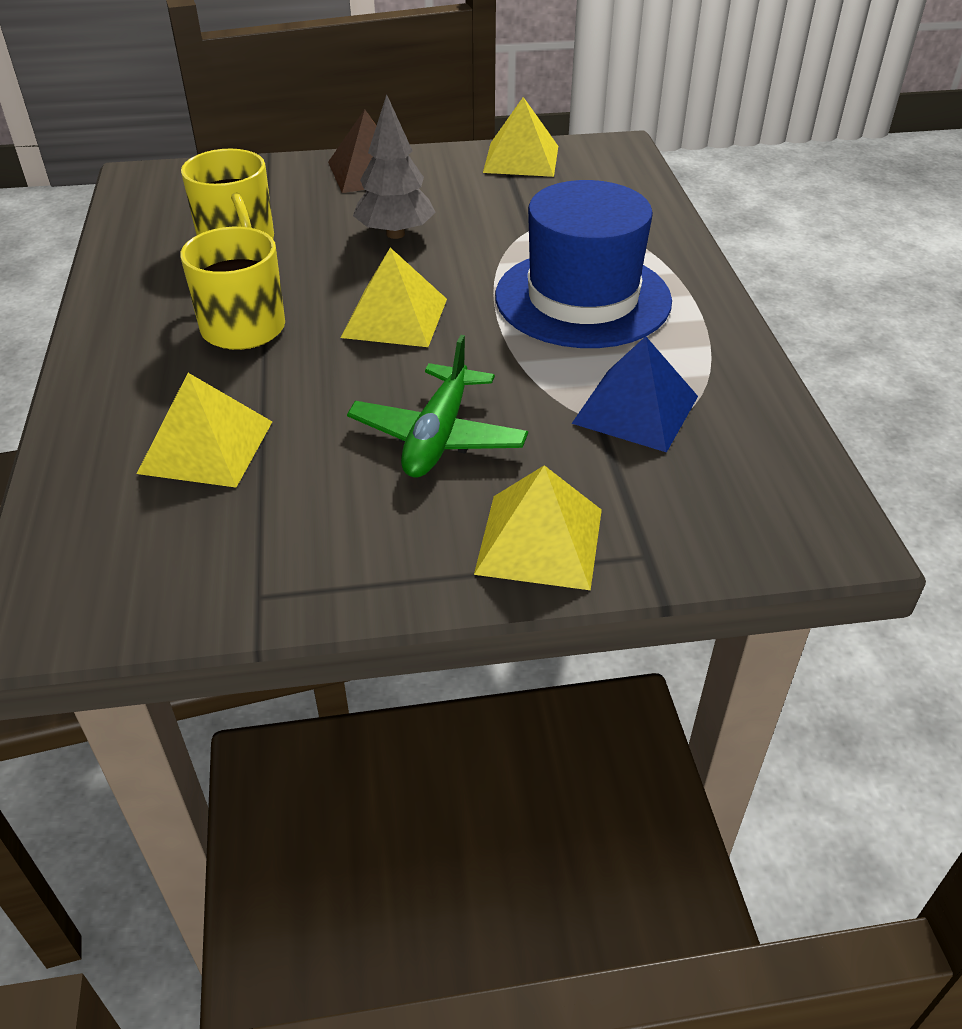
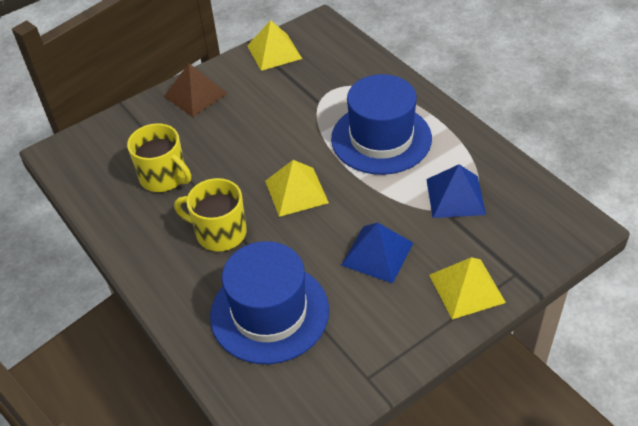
camera: 25 degrees left, 5 degrees up
(206, 446) = (269, 312): yellow pyramid -> blue hat
(395, 234) = (249, 134): grey tree -> none
(438, 436) = (377, 254): green plane -> blue pyramid

